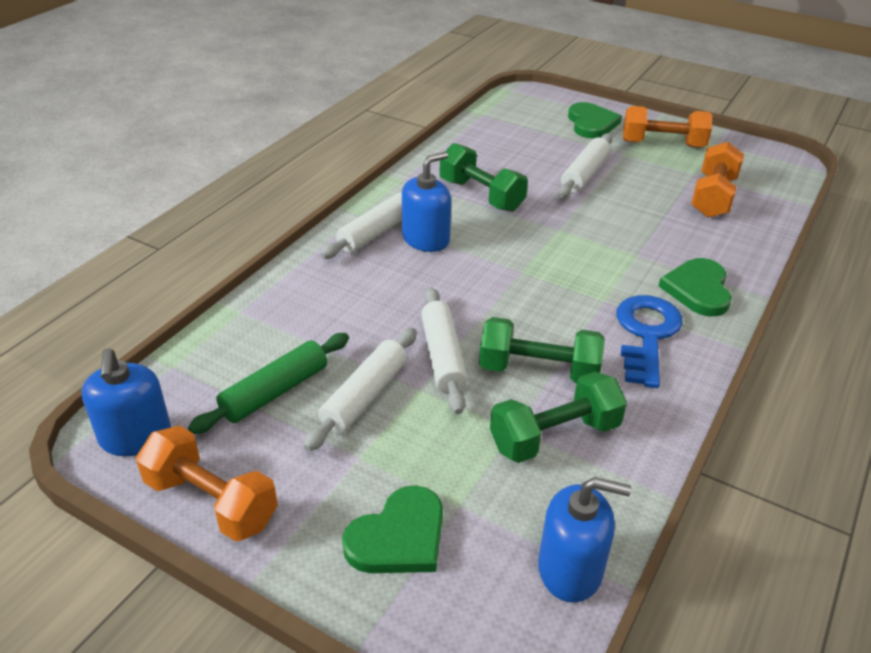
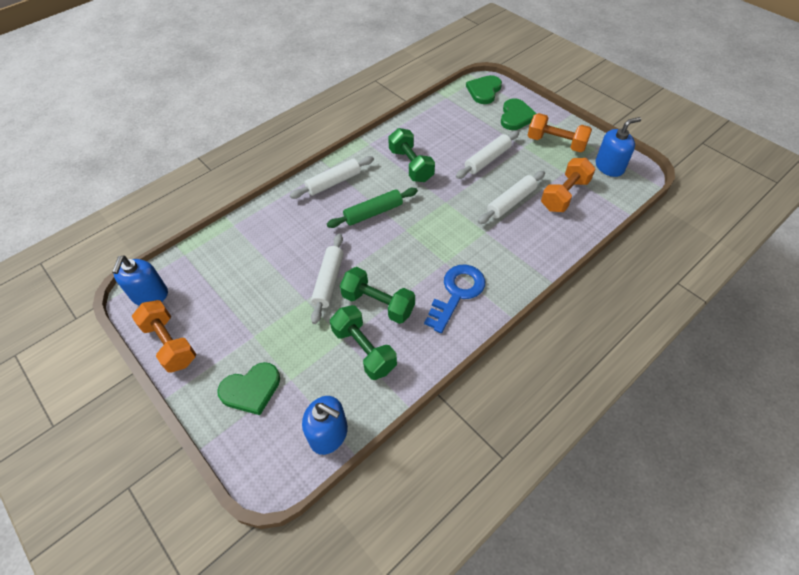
camera: 20 degrees right, 15 degrees up
(275, 392) = (229, 283): green rolling pin -> green rolling pin (373, 213)
(365, 396) = (274, 298): white rolling pin -> white rolling pin (511, 202)
(426, 239) = (360, 193): blue soap dispenser -> blue soap dispenser (609, 167)
(554, 436) = (364, 350): green dumbbell -> green dumbbell turned 60 degrees clockwise
(698, 289) = (509, 267): green heart -> green heart (484, 91)

